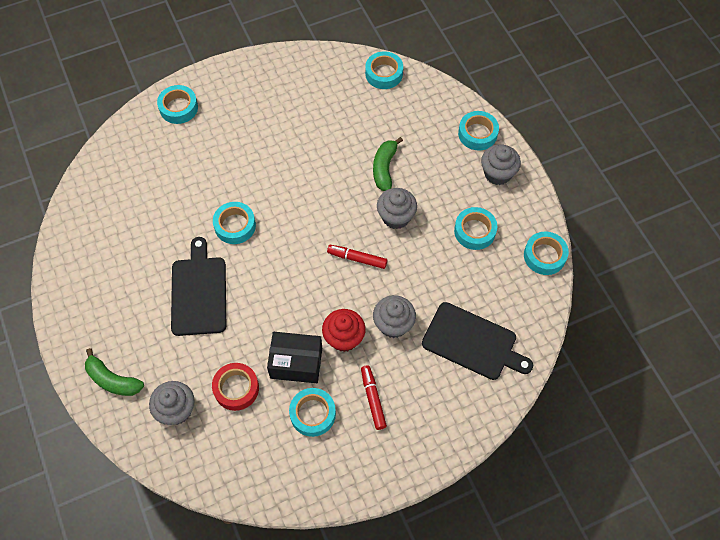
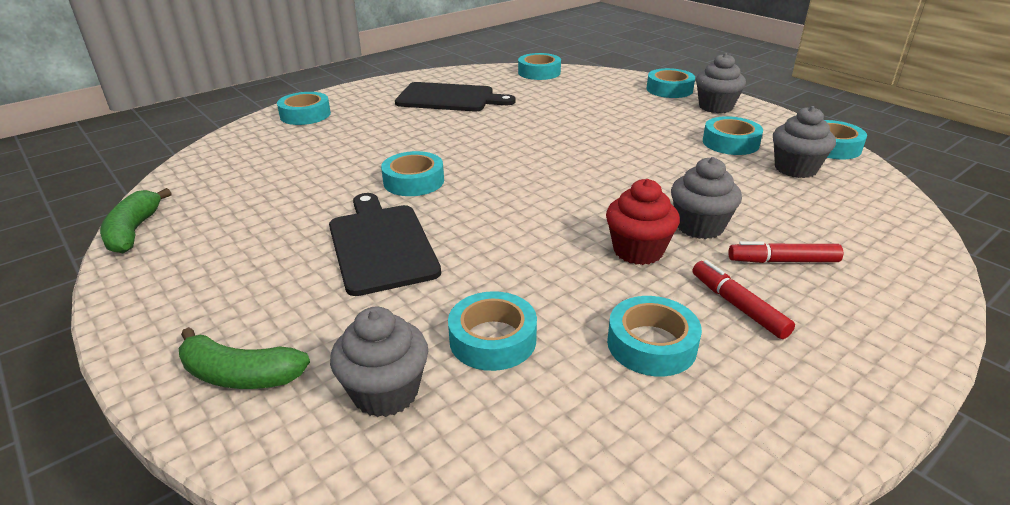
camera: 15 degrees left, 30 degrees down
(236, 388) = (493, 339): red tape -> turquoise tape
(296, 363) = (581, 289): black box -> none
(357, 258) = (601, 182): red marker -> red marker (782, 261)
(384, 168) = (584, 119): green banana -> green banana (134, 231)
(396, 217) = (626, 147): grey cupcake -> grey cupcake (795, 169)
(472, 342) = (825, 223): black cutting board -> black cutting board (449, 98)

